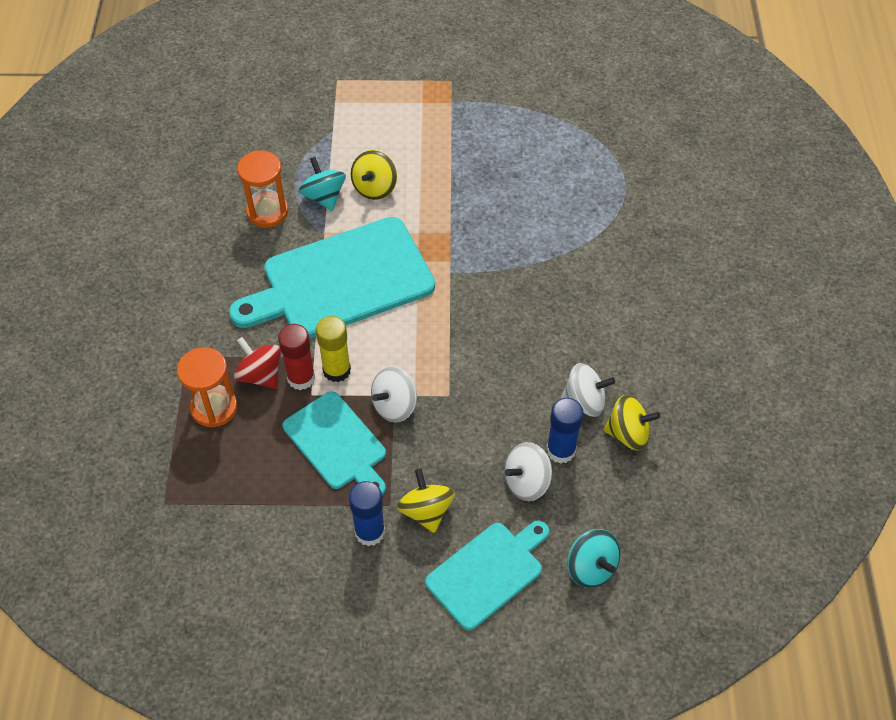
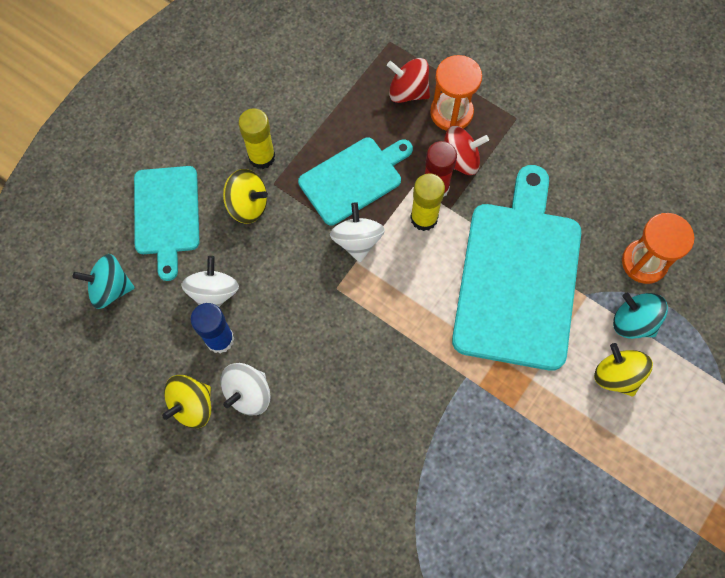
camera: 125 degrees right, 15 degrees up
(214, 454) = (408, 91): none -> red spinning top
(324, 197) = (633, 322): turquoise spinning top -> turquoise spinning top turned 150 degrees counterclockwise
(337, 443) = (354, 179): turquoise cutting board -> turquoise cutting board turned 150 degrees clockwise
(369, 532) = (262, 157): blue glue stick -> yellow glue stick

